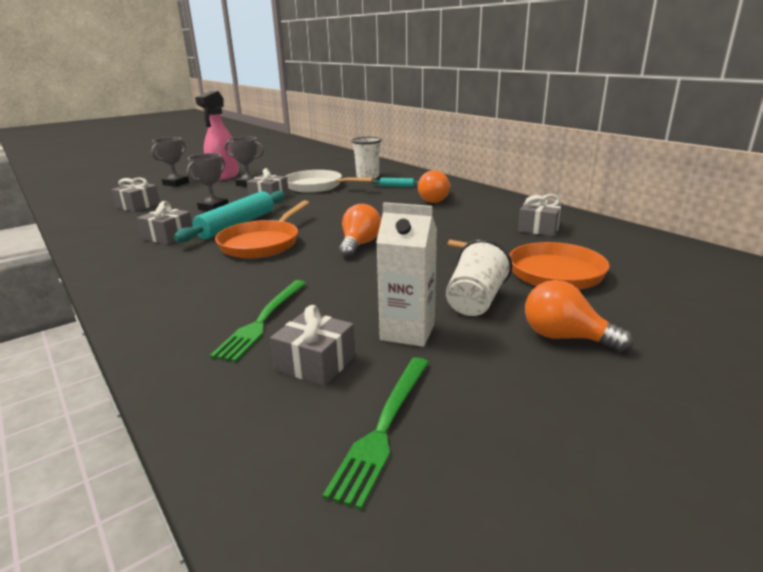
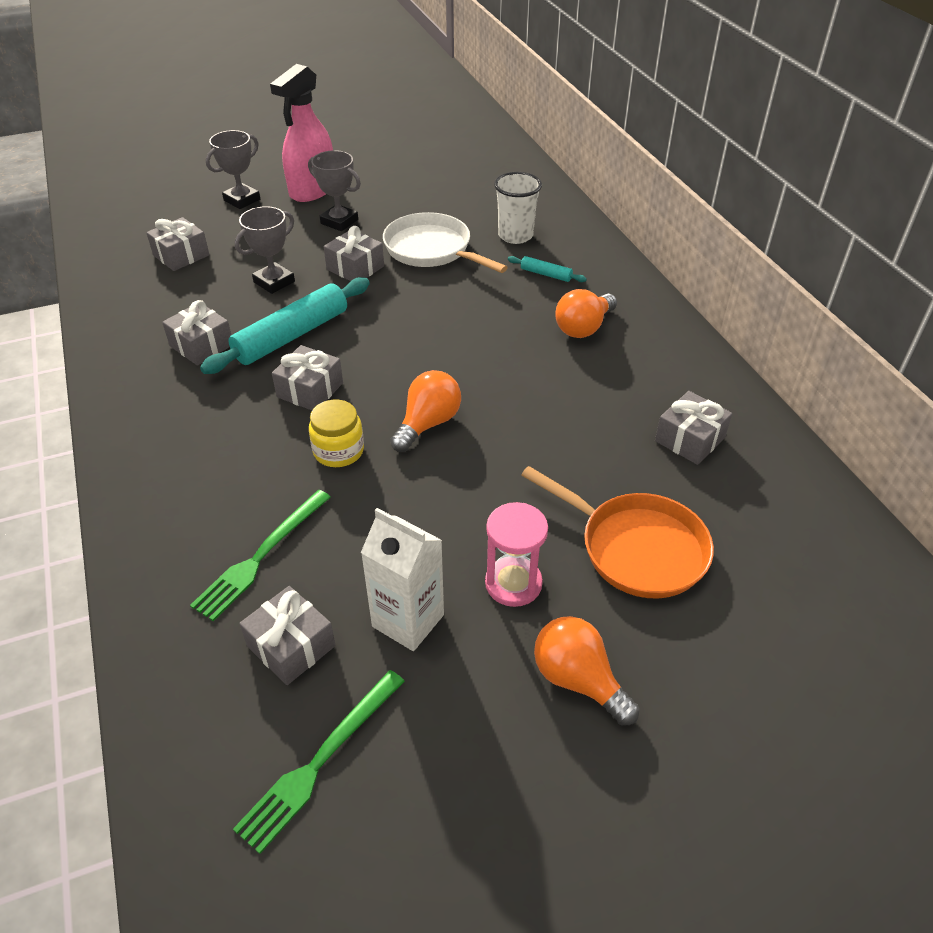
camera: 15 degrees right, 20 degrees up
(262, 243) = (310, 390): orange pan -> grey gift
(299, 264) = (338, 451): none -> yellow jar
(475, 301) = (513, 583): white cup -> pink hourglass

